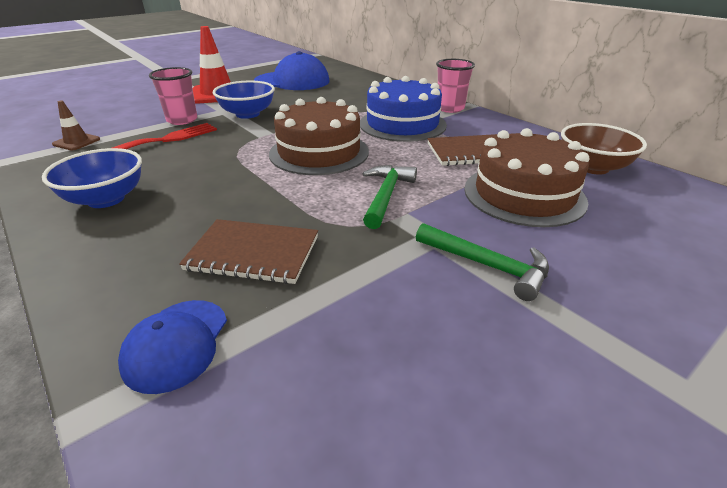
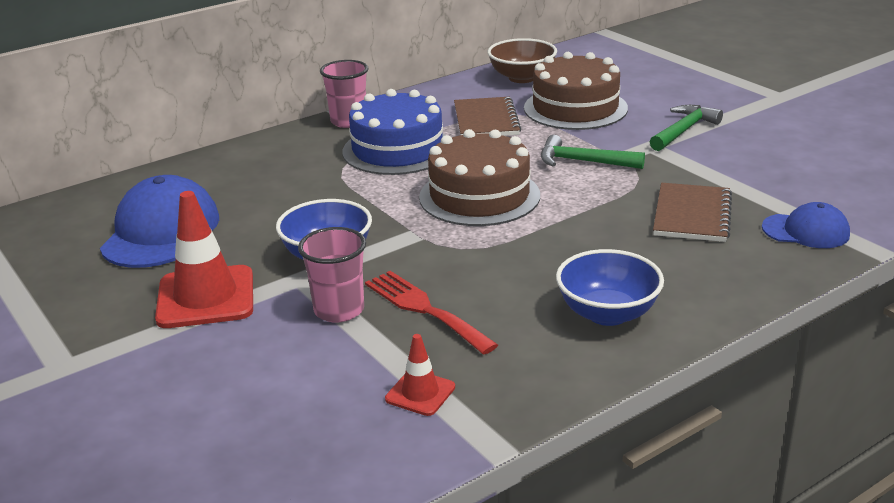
camera: 85 degrees left, 5 degrees down
(76, 142) = (420, 393): brown traffic cone -> red traffic cone

